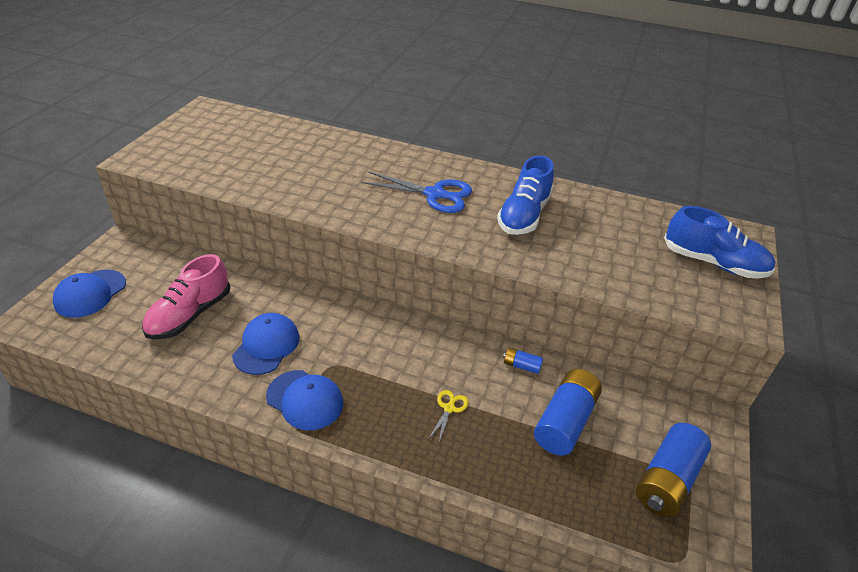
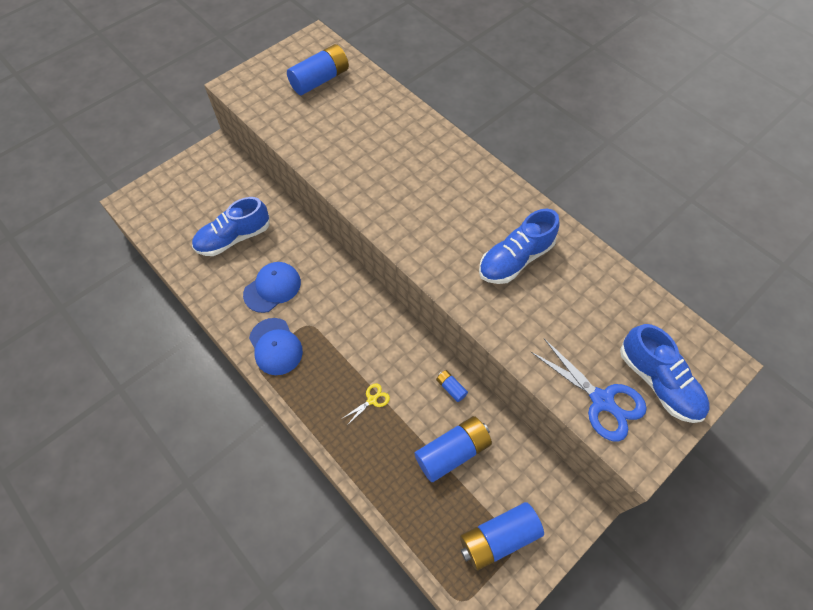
camera: 30 degrees right, 20 degrees up
(90, 293) = (177, 192): blue cap -> none
(190, 315) = (234, 238): pink shoe -> blue shoe
(232, 136) = (320, 80): none -> blue battery
(435, 194) = (451, 206): blue scissors -> blue scissors (602, 401)

